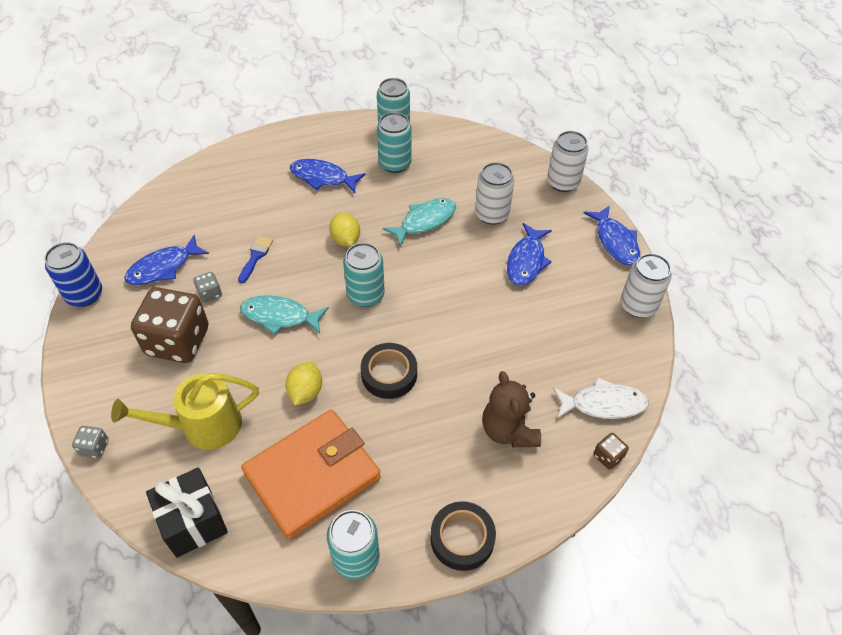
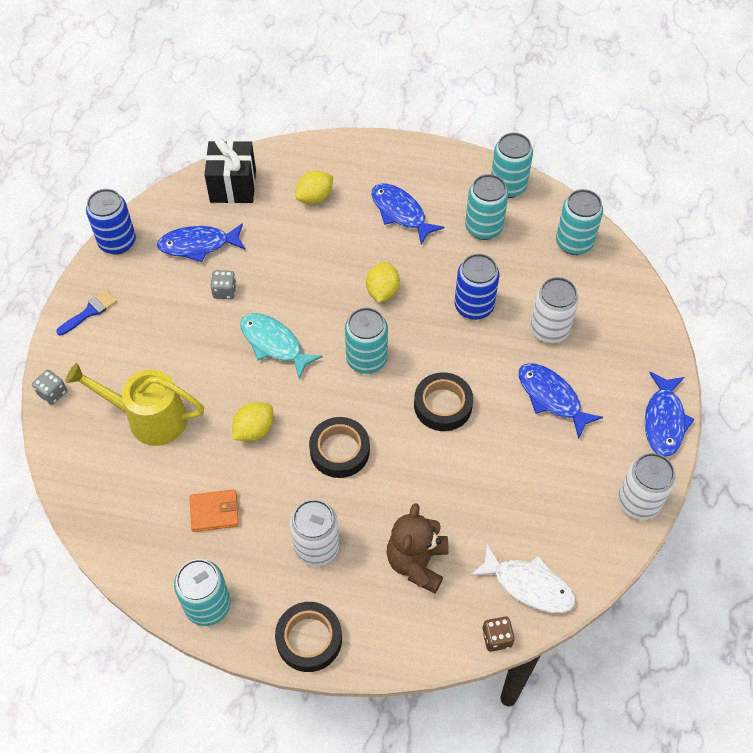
camera: 30 degrees right, 5 degrees up
(178, 341) = (171, 326): brown dice -> none
(193, 522) = (95, 501): black gift -> black gift (233, 186)
(244, 193) = (315, 198): none -> yellow lemon
(256, 256) = (287, 271): blue brush -> blue brush (90, 312)
(312, 475) = (214, 512): orange wallet -> orange wallet, size x0.42
(424, 221) = (474, 306): turquoise fish -> blue can
(449, 302) = (443, 405): none -> black tape
(468, 148) = (574, 243): none -> turquoise can
(526, 261) = (552, 398): blue fish -> blue fish turned 90 degrees clockwise
(563, 182) = (652, 327): white can -> white can (316, 547)

